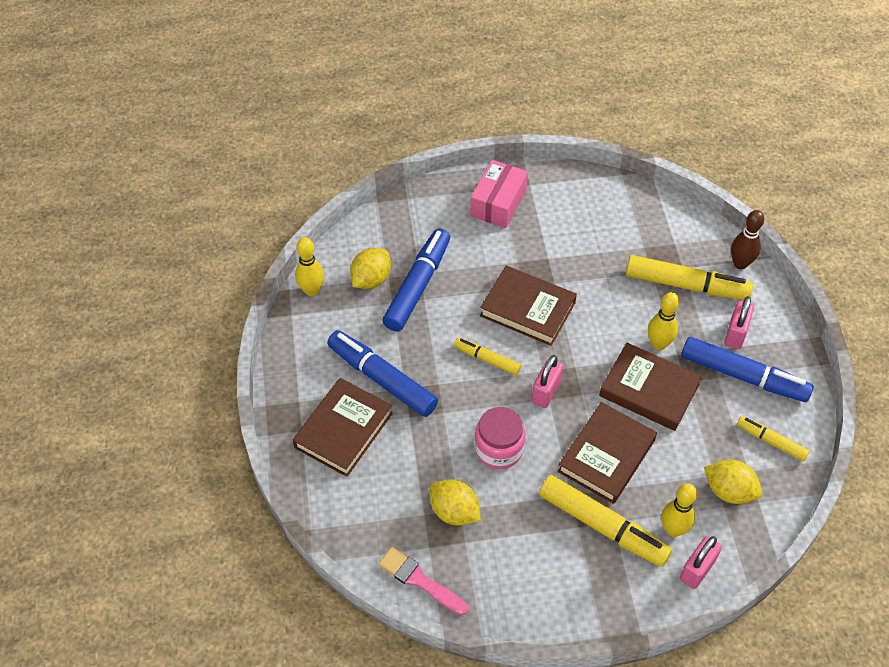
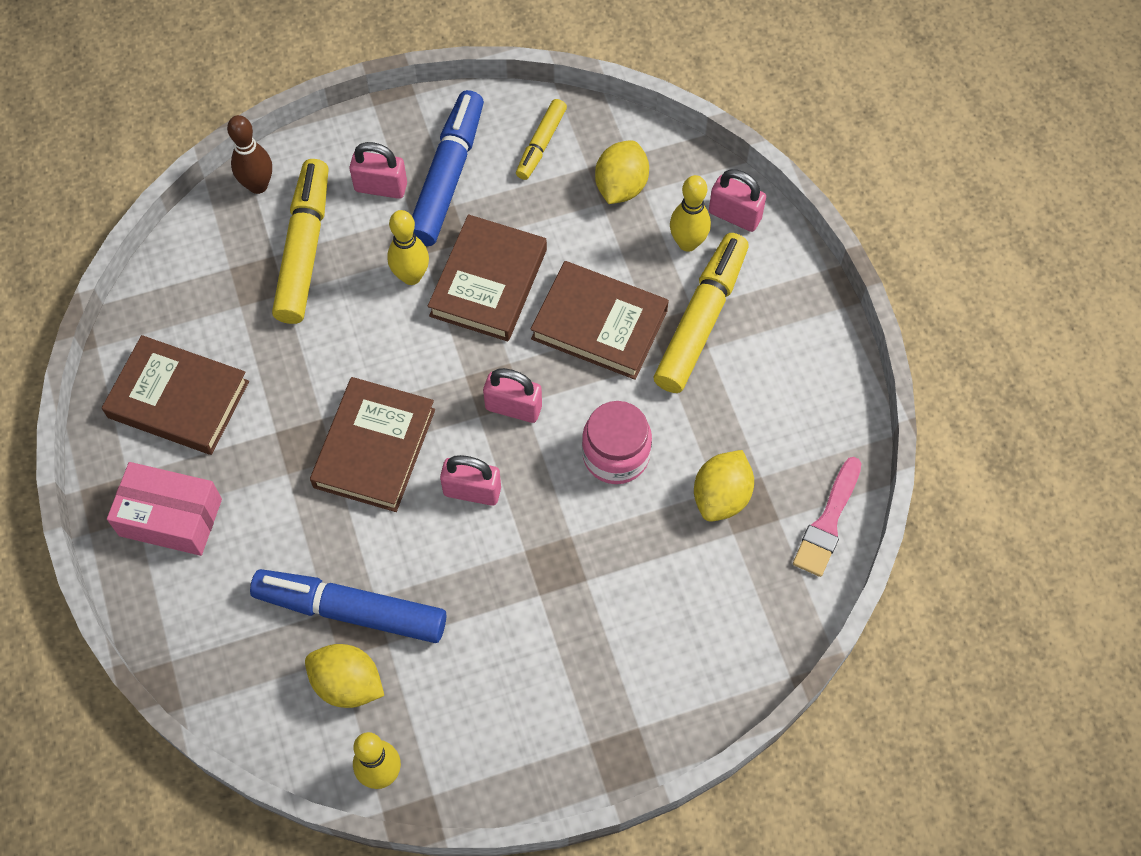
camera: 100 degrees left, 10 degrees up
(343, 430) = (627, 666): brown book -> brown book (178, 399)
(382, 379) = (530, 630): blue marker -> none
(487, 359) = (472, 491): yellow marker -> pink padlock

